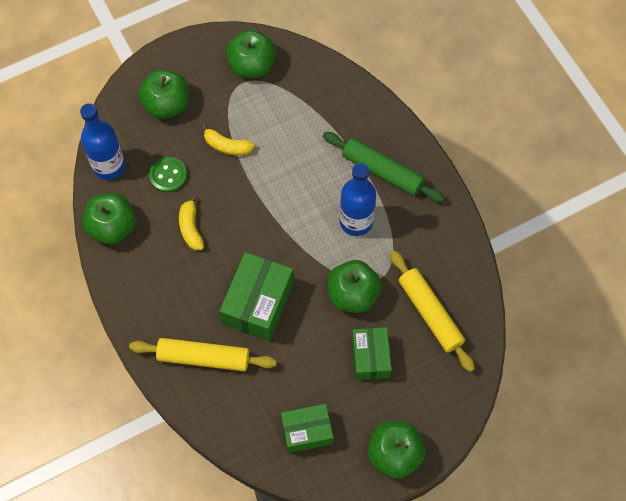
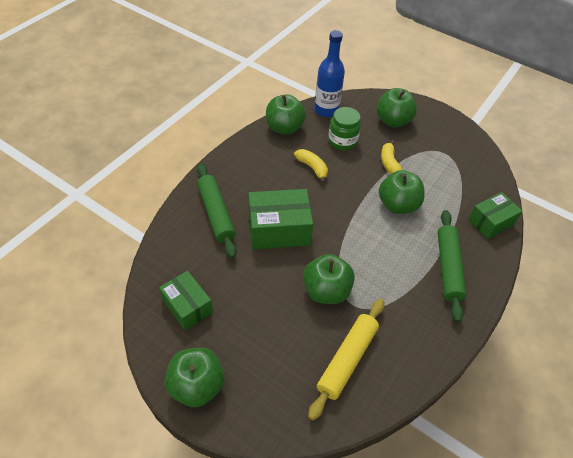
camera: 60 degrees right, 15 degrees down
(168, 175) = (342, 141): green button -> green jar
(191, 228) = (312, 168): yellow banana -> yellow banana turned 90 degrees clockwise
(203, 357) = (216, 213): yellow rolling pin -> green rolling pin
(252, 66) = (461, 153): green apple -> green apple (398, 205)
(356, 221) = (391, 267): blue bottle -> none
(370, 357) = (278, 328): green box -> green box (491, 222)

